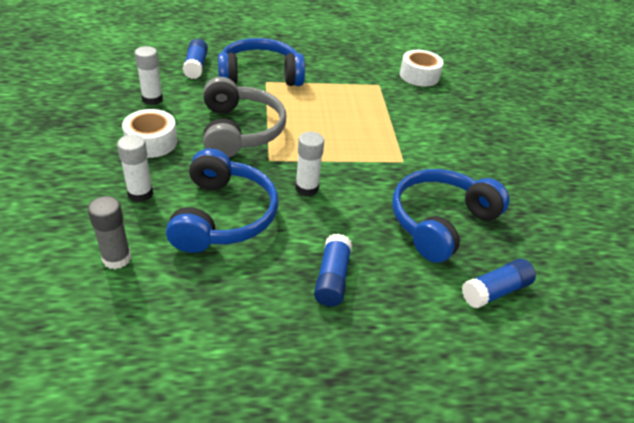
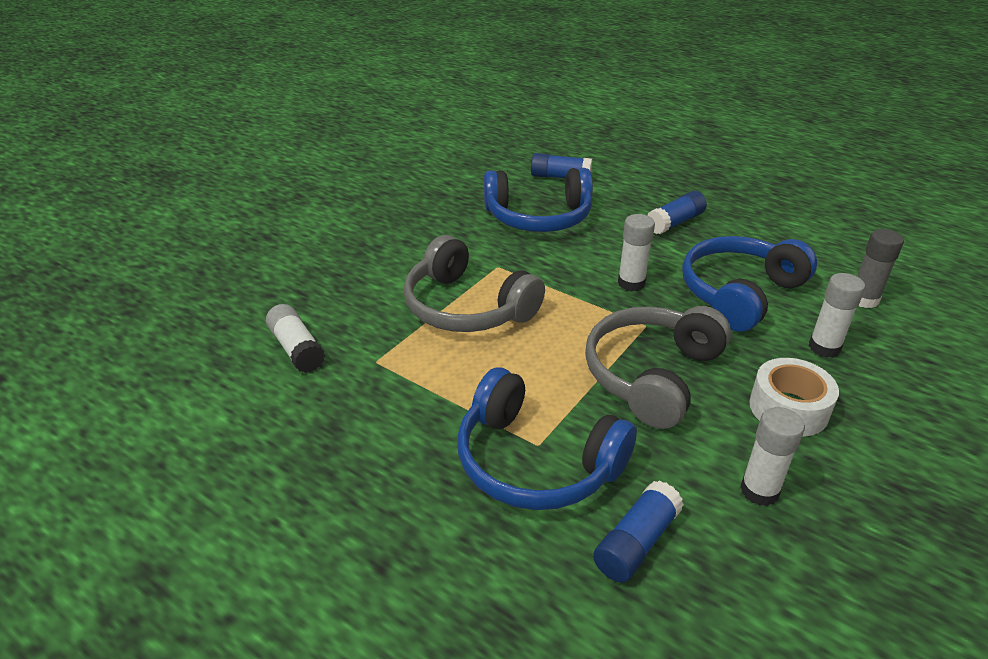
camera: 135 degrees left, 5 degrees down
(380, 126) = (467, 307): none -> grey headphones
(419, 76) = (297, 349): white tape -> white glue stick

